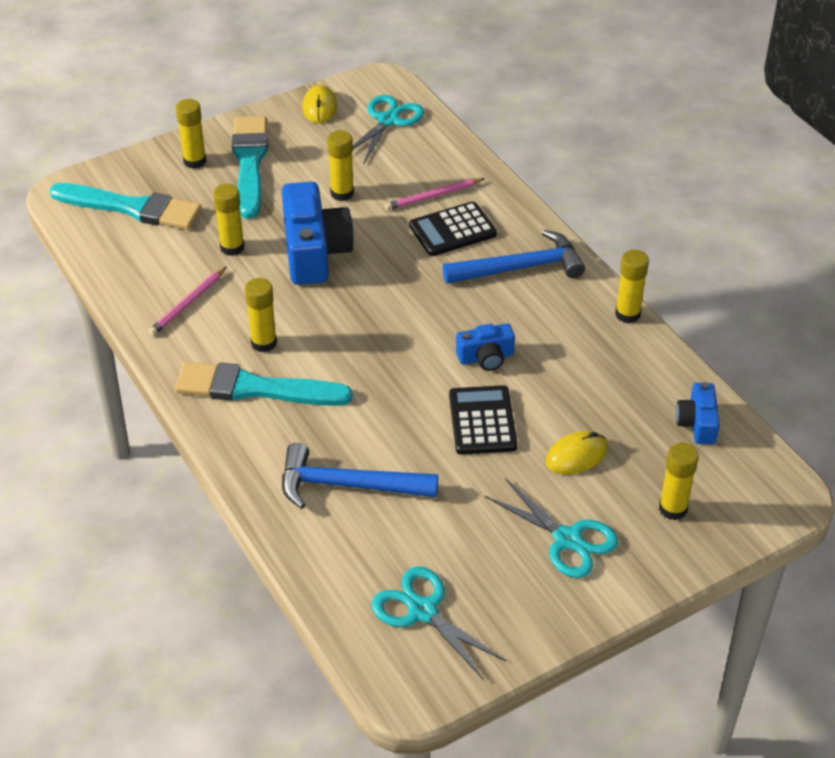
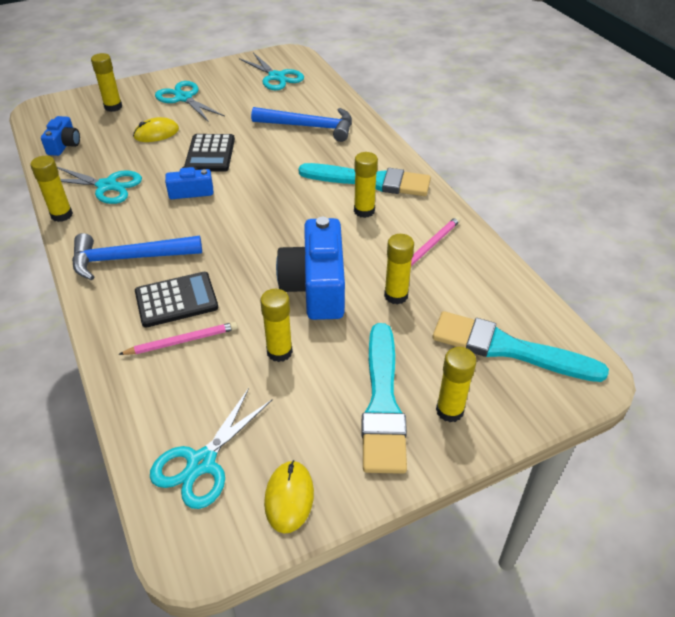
camera: 175 degrees left, 0 degrees up
(596, 358) = (107, 186): none -> turquoise scissors

